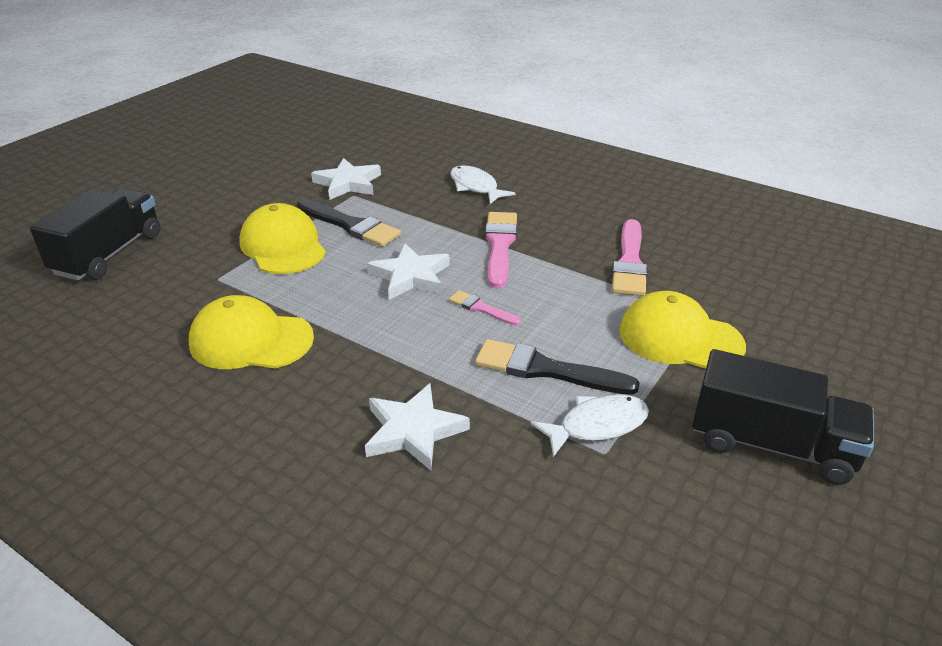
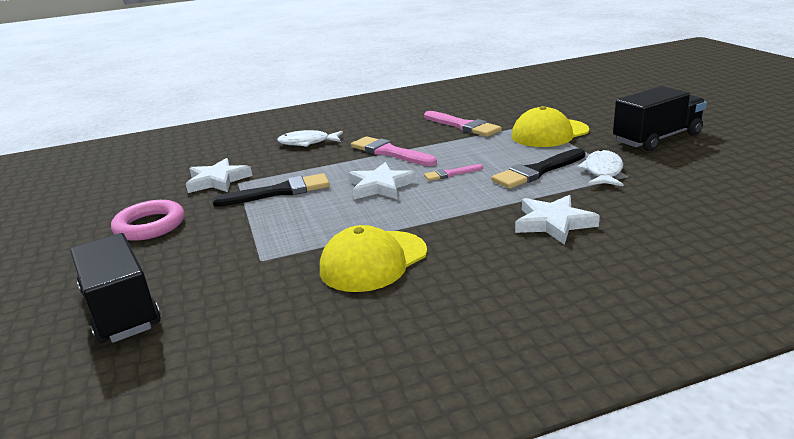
camera: 50 degrees left, 10 degrees down
(241, 197) = (150, 225): none -> pink ring
(283, 246) = (261, 223): yellow cap -> none

